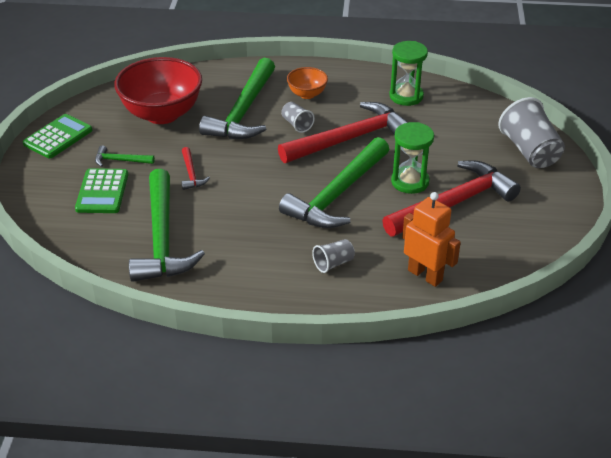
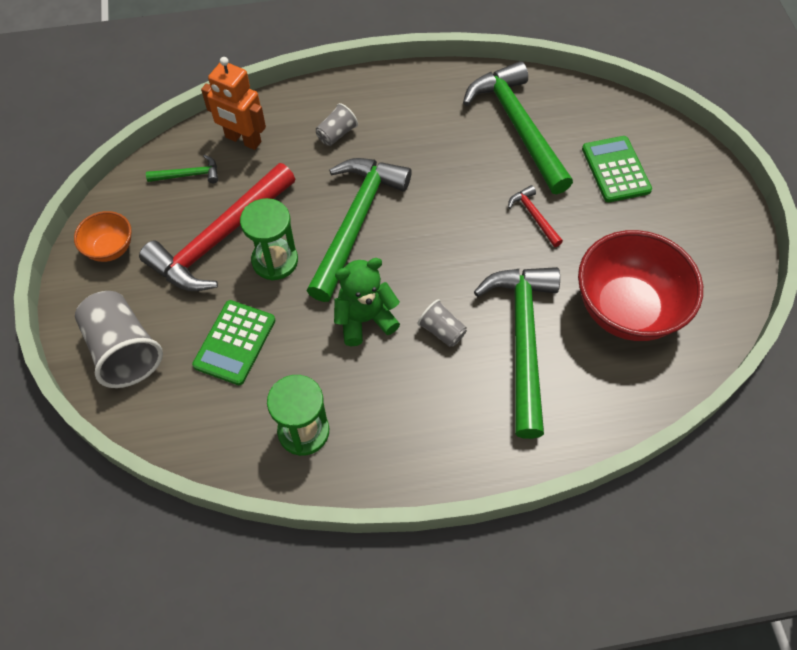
camera: 165 degrees right, 20 degrees up
(58, 137) = (725, 238): green calculator -> green calculator (235, 342)
(120, 160) = (626, 218): green hammer -> green hammer (188, 175)
(307, 94) = (449, 400): orange bowl -> orange bowl (110, 248)
(349, 139) = (365, 319): red hammer -> green teddy bear

